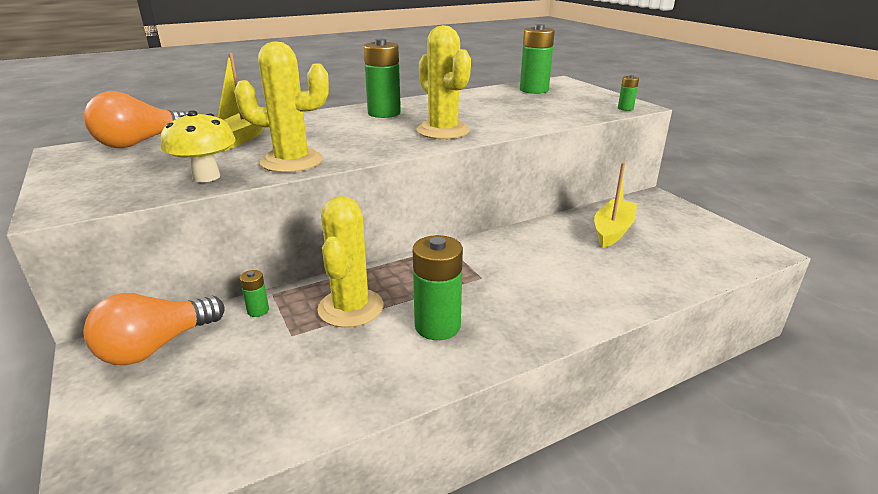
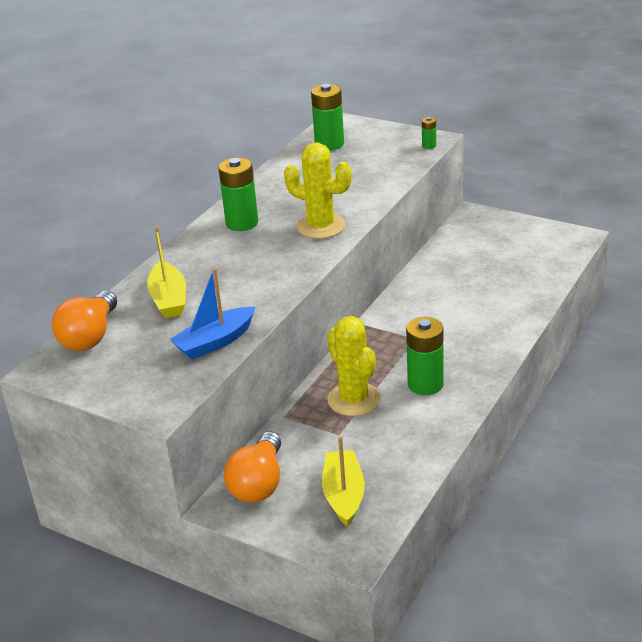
camera: 30 degrees left, 5 degrees up
(206, 177) = (215, 342): yellow mushroom -> blue boat
(258, 311) = (292, 431): green battery -> none
(292, 161) = (254, 303): yellow cactus -> none
(612, 230) = (468, 260): yellow boat -> yellow boat (344, 495)

